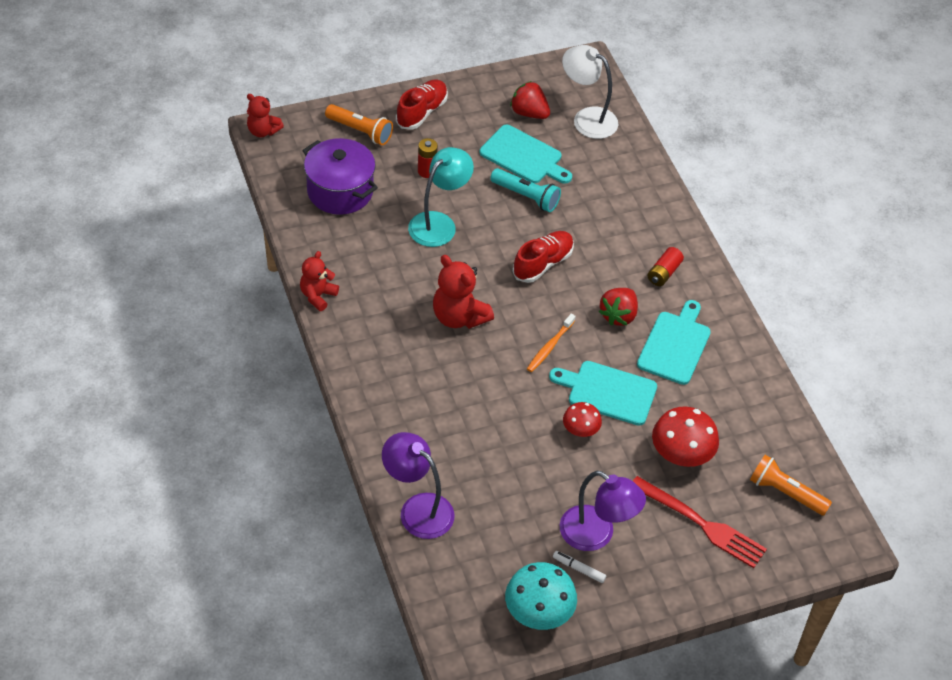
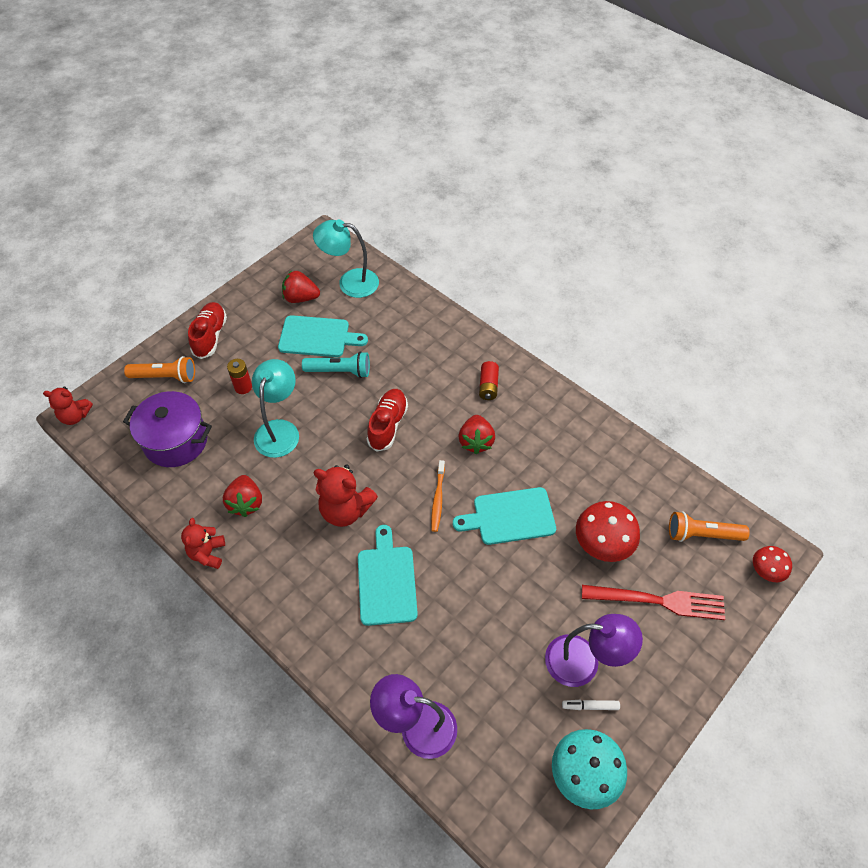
camera: 25 degrees left, 5 degrees up
(373, 270) = (246, 503): none -> red strawberry
(580, 430) = (509, 565): red mushroom -> red mushroom (766, 571)
(587, 118) = (350, 282): white lamp -> turquoise lamp
(675, 345) = (536, 445): turquoise cutting board -> turquoise cutting board (387, 581)

